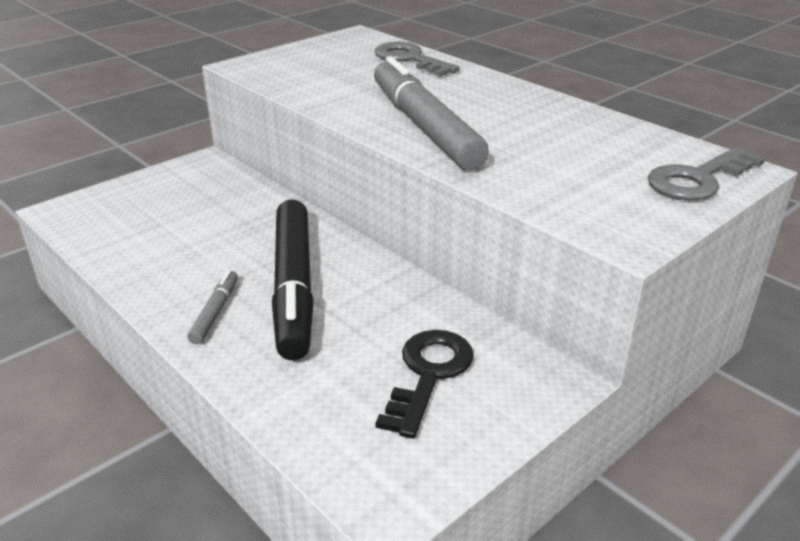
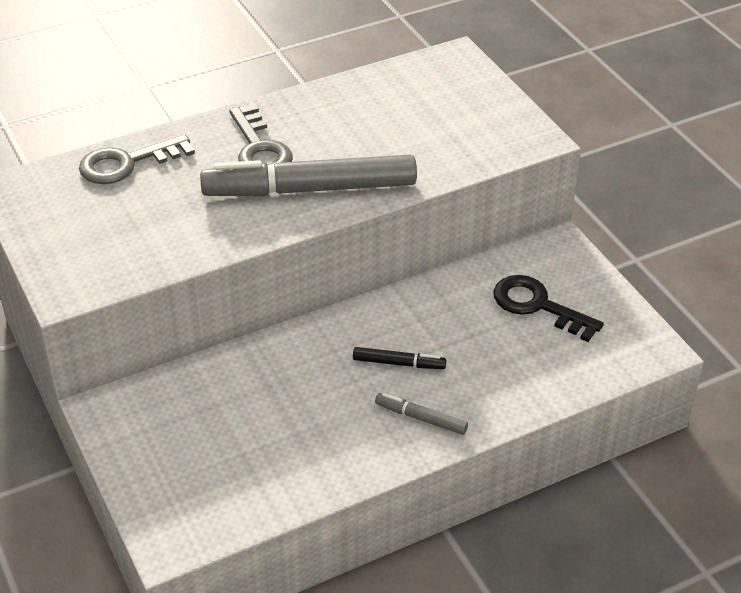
camera: 75 degrees left, 10 degrees up
(294, 286) = (398, 363): black marker -> black marker, size x0.43
(698, 179) = (465, 80): grey key -> grey key (259, 148)

